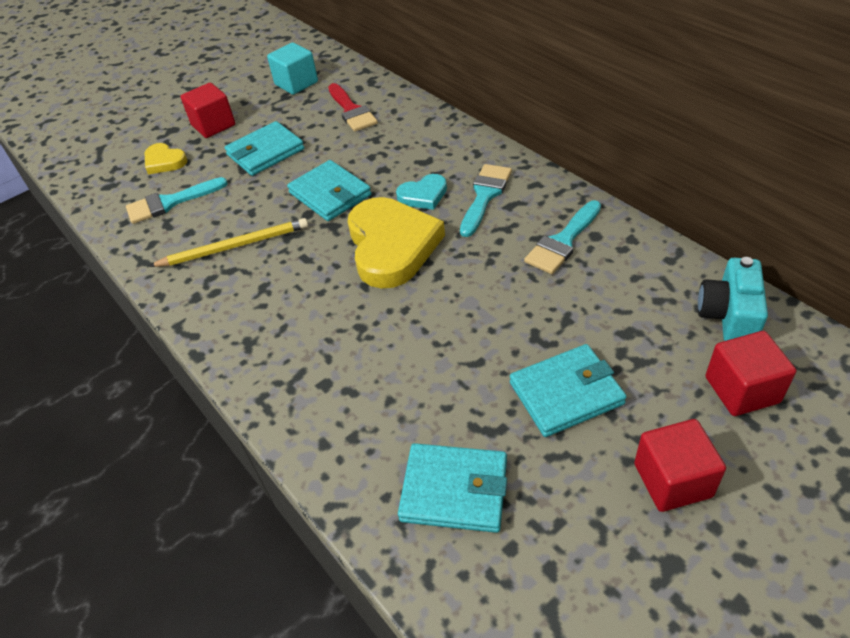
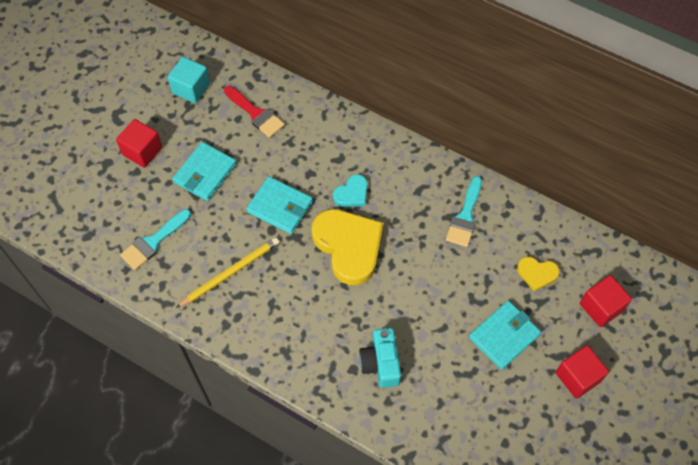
camera: 25 degrees left, 15 degrees up
(164, 161) = (122, 200): yellow heart -> yellow heart (537, 274)
(454, 490) = (462, 418): turquoise wallet -> none
(485, 195) = (397, 185): turquoise brush -> none
(728, 316) = (583, 255): turquoise camera -> turquoise camera (381, 363)

